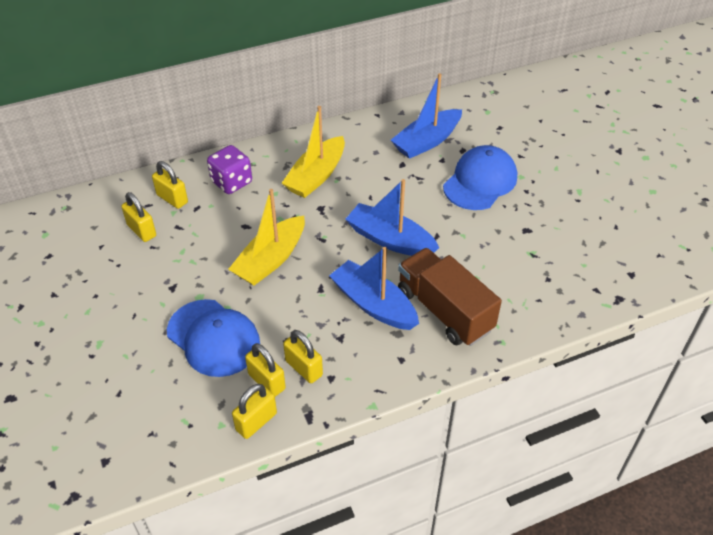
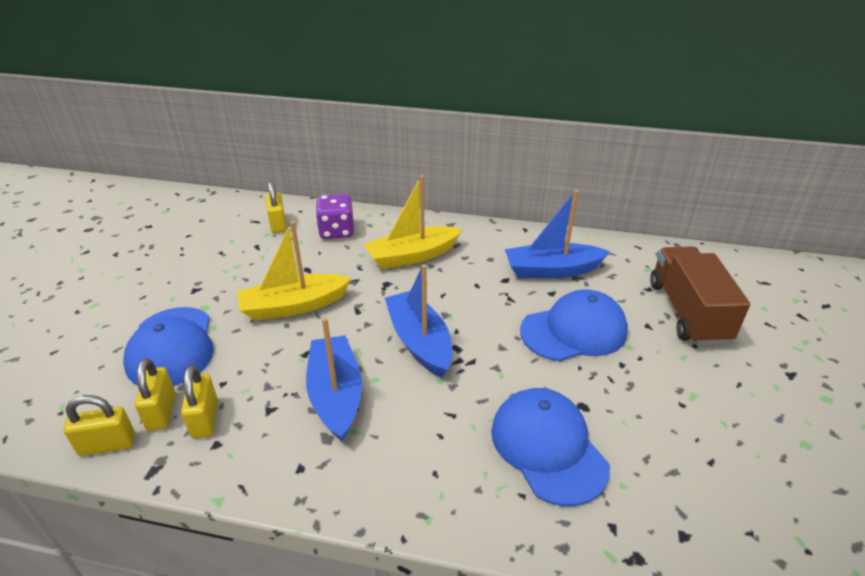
camera: 35 degrees right, 10 degrees down
(141, 230) = (228, 237): yellow padlock -> none
(444, 310) = (399, 443): brown truck -> brown truck (687, 312)
(529, 265) = (548, 447): none -> blue cap

